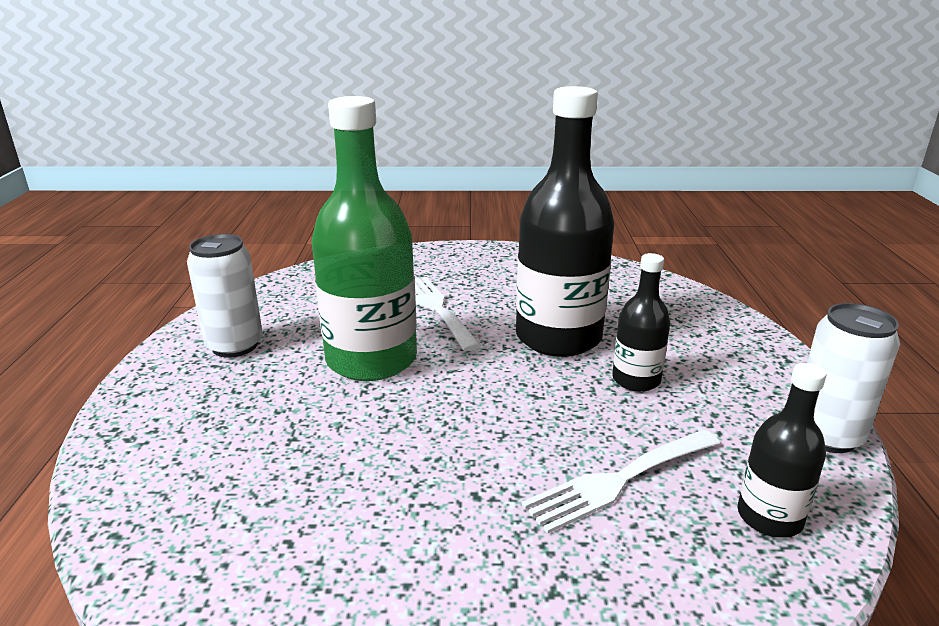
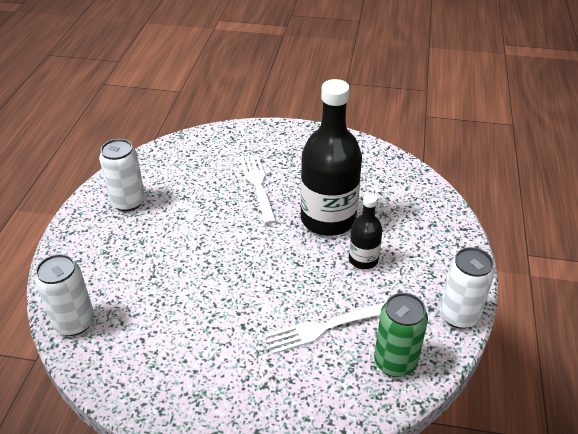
camera: 10 degrees right, 15 degrees up
(147, 529) = (74, 322): none -> white can
(371, 360) = (207, 223): green bottle -> none
(769, 517) = (395, 362): black bottle -> green can

